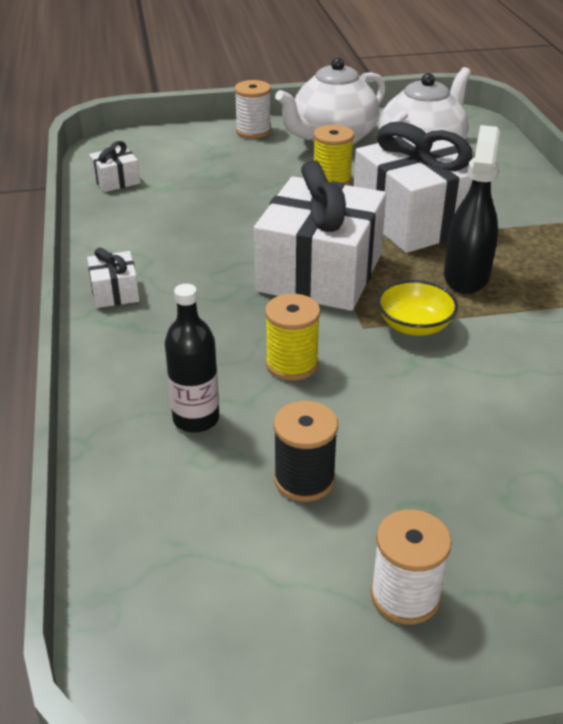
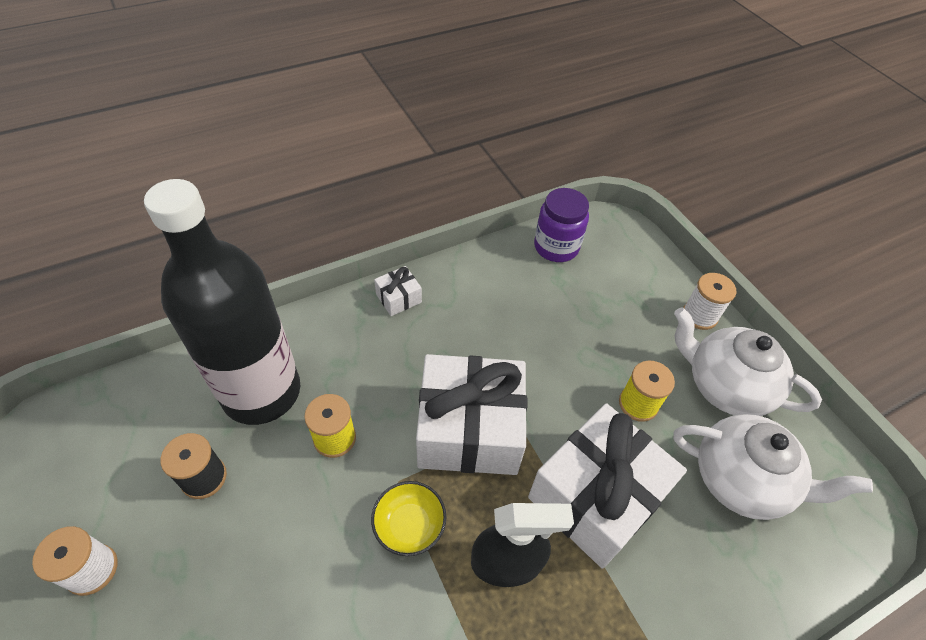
camera: 70 degrees right, 15 degrees up
(116, 180) = (556, 247): white gift -> purple jar
(196, 419) = (261, 392): black bottle -> black bottle, size x2.35

